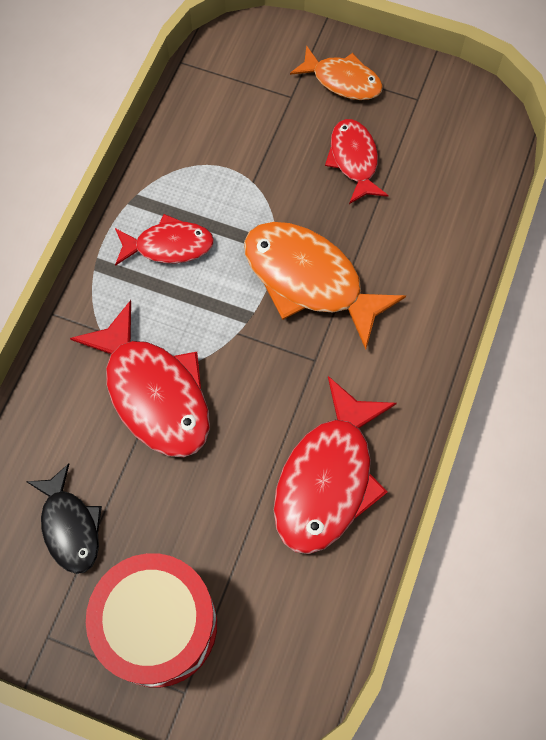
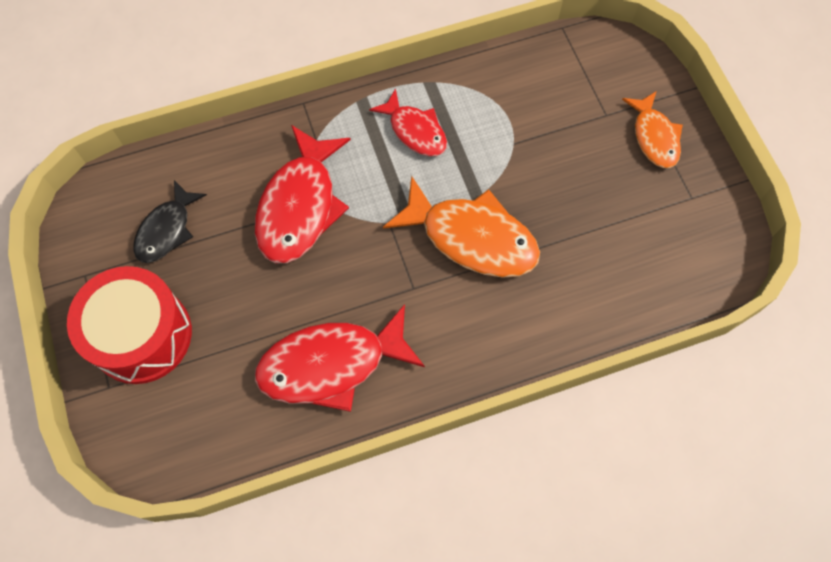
camera: 50 degrees right, 0 degrees up
(309, 280) = (471, 237): orange fish -> orange fish turned 120 degrees clockwise
(354, 160) = (596, 194): red fish -> none

